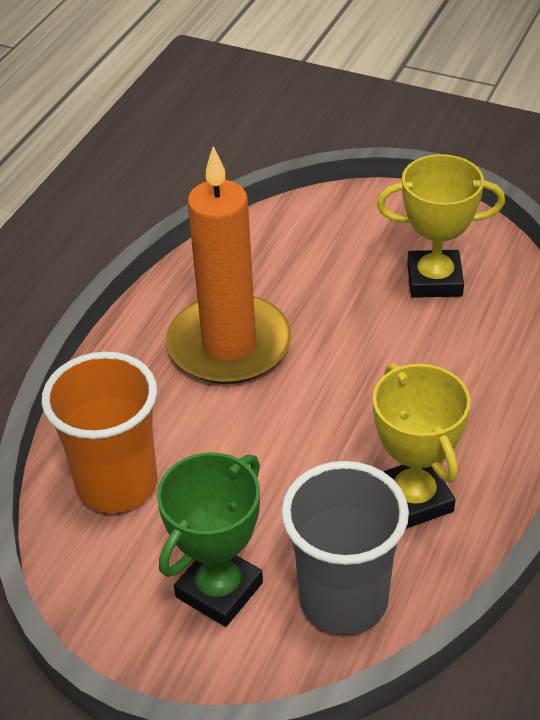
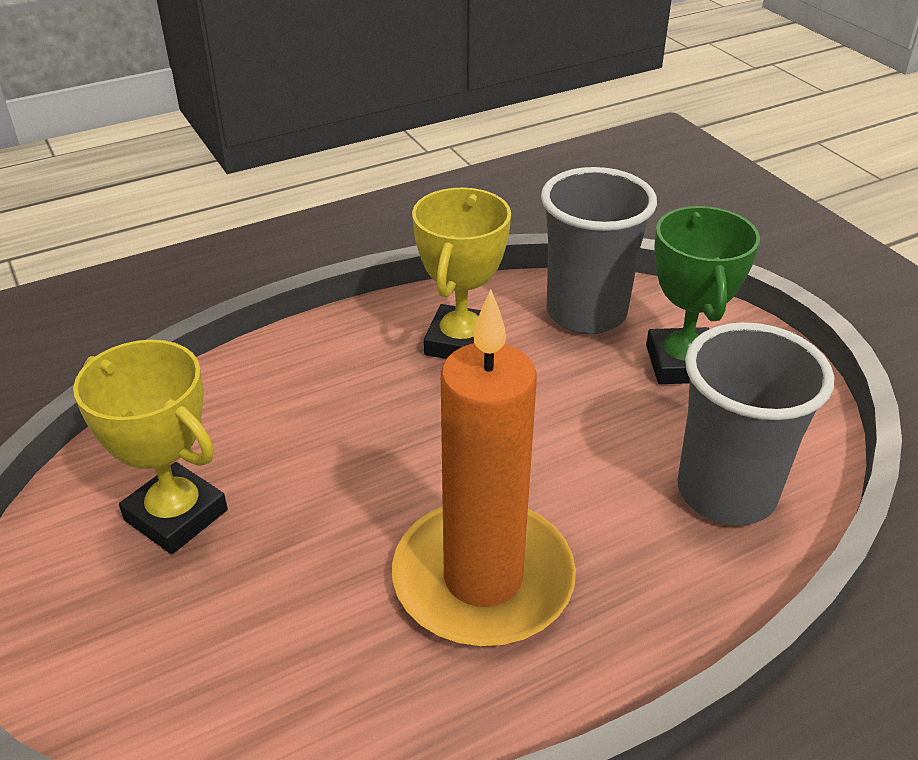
camera: 145 degrees left, 5 degrees down
(117, 484) = (726, 492): orange cup -> grey cup
(219, 590) = (682, 363): green trophy -> green trophy turned 75 degrees counterclockwise

